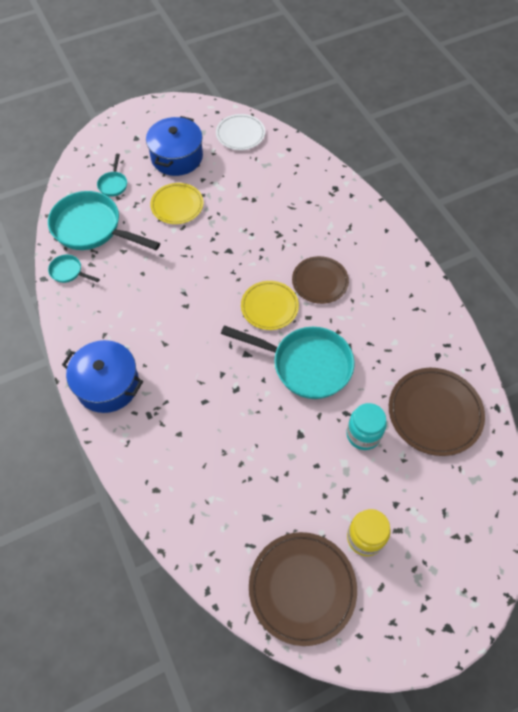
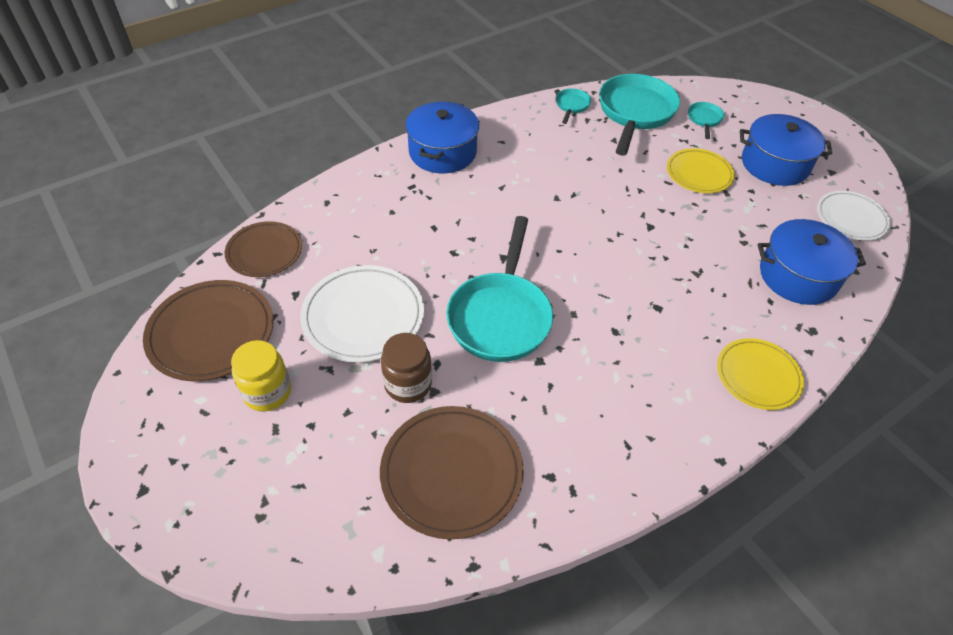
camera: 80 degrees right, 10 degrees down
(113, 184) = (704, 120): turquoise pan -> turquoise pan turned 105 degrees clockwise
(269, 307) = (578, 273): yellow plate -> yellow plate (758, 376)
(289, 180) = (798, 276): none -> blue pot
(296, 463) = (363, 316): none -> white plate
(320, 281) = (635, 322): brown plate -> brown plate (264, 252)
(363, 434) = (408, 384): turquoise jar -> brown jar

